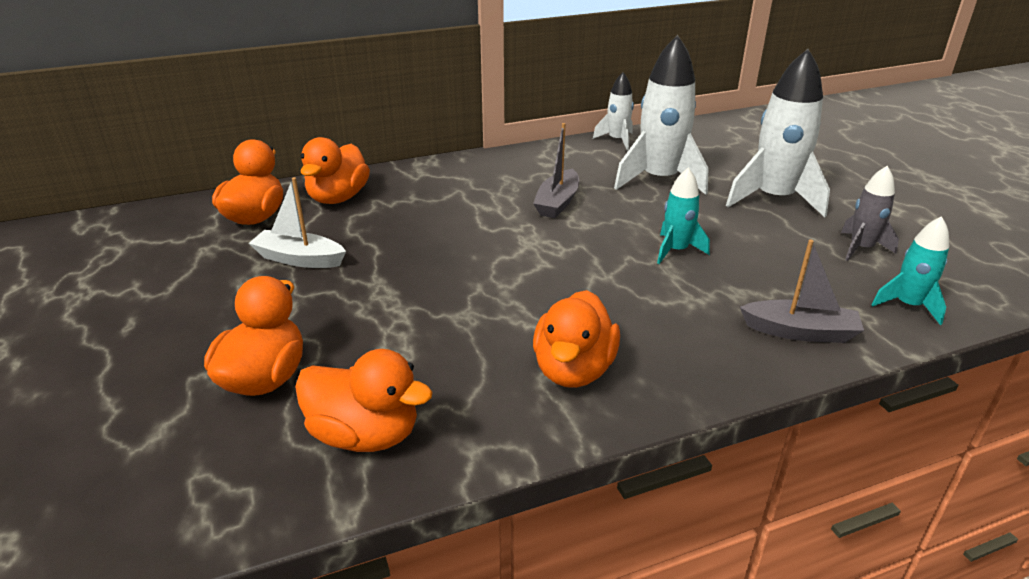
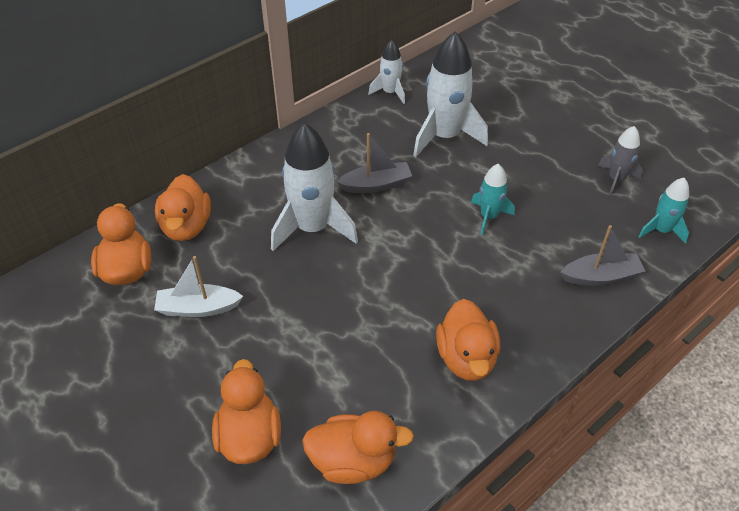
camera: 20 degrees left, 15 degrees up
(557, 202) = (376, 185): grey boat -> grey boat turned 105 degrees counterclockwise
(774, 199) = (539, 138): white rocket -> white rocket (312, 228)

